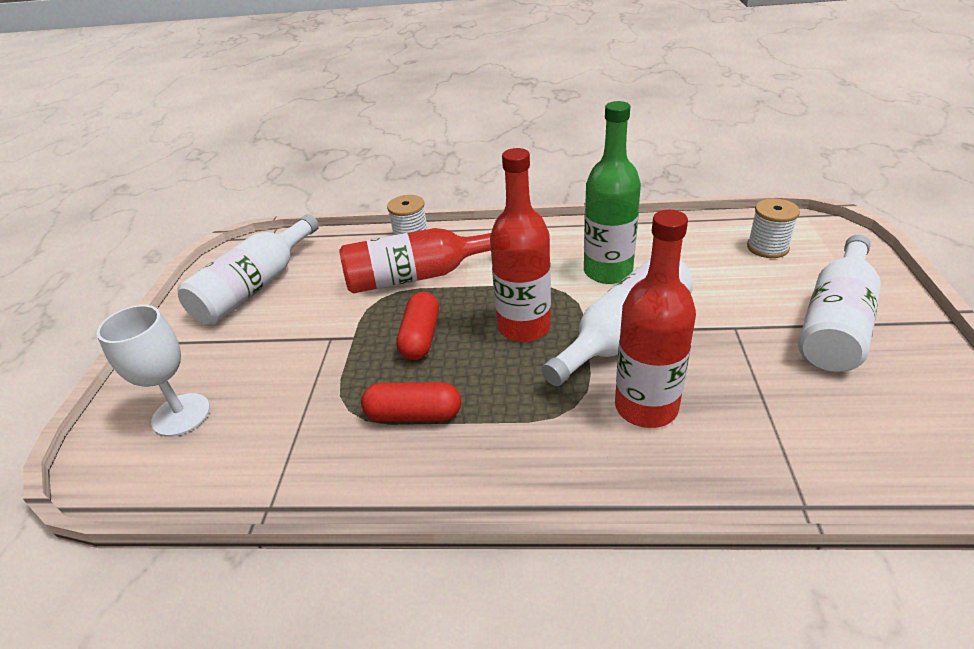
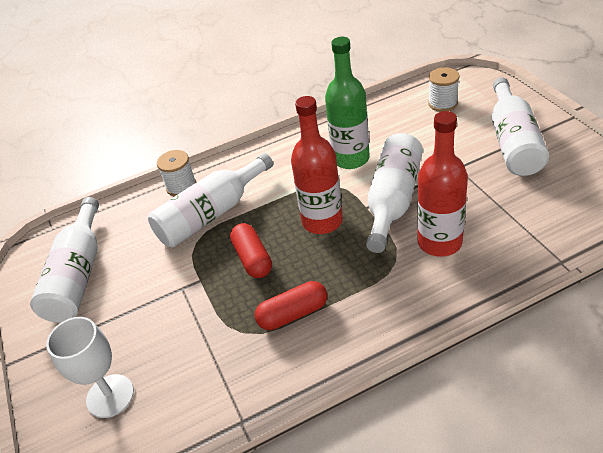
camera: 25 degrees left, 5 degrees up
(417, 276) = (211, 214): red bottle -> white bottle

